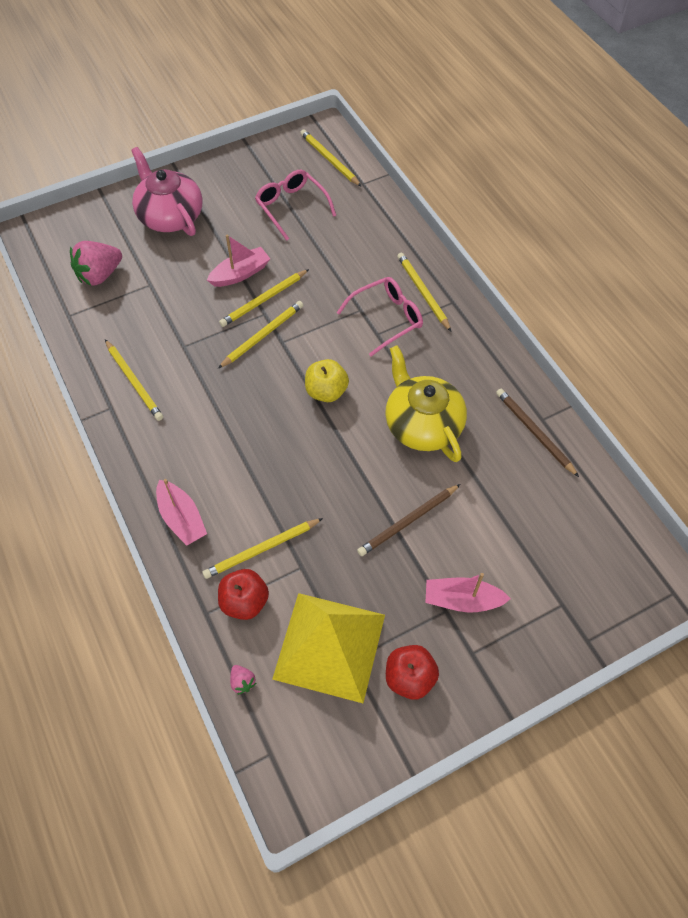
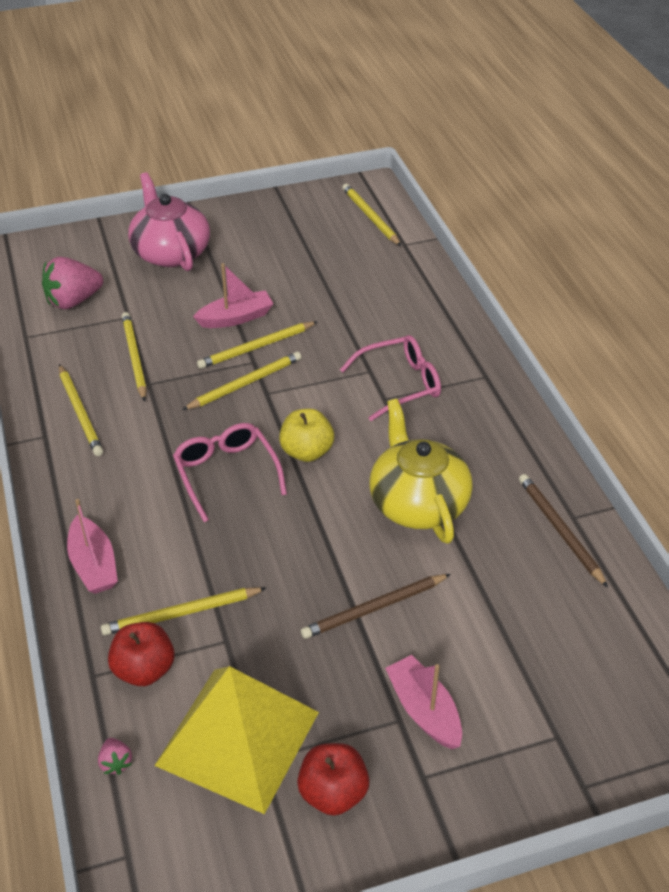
camera: 10 degrees right, 15 degrees down
(291, 207) = (313, 258): pink glasses -> pink glasses (226, 473)
(423, 292) = (450, 362): yellow pencil -> yellow pencil (134, 357)
(462, 600) = (424, 710): pink boat -> pink boat turned 45 degrees clockwise

